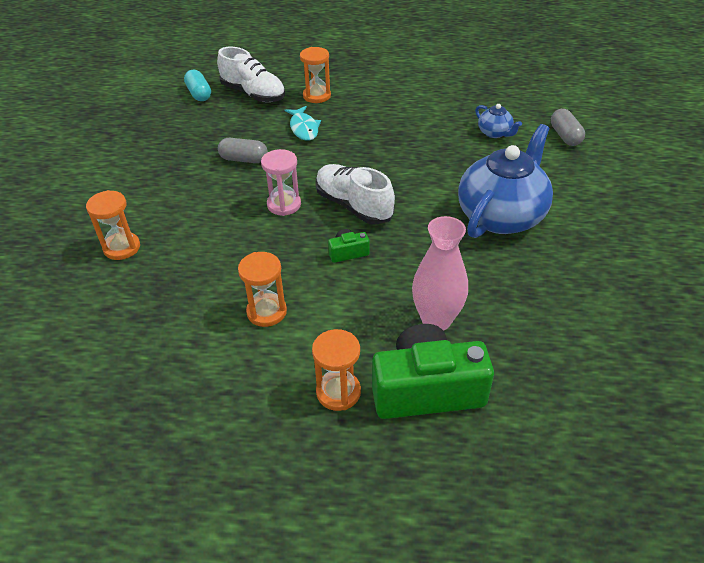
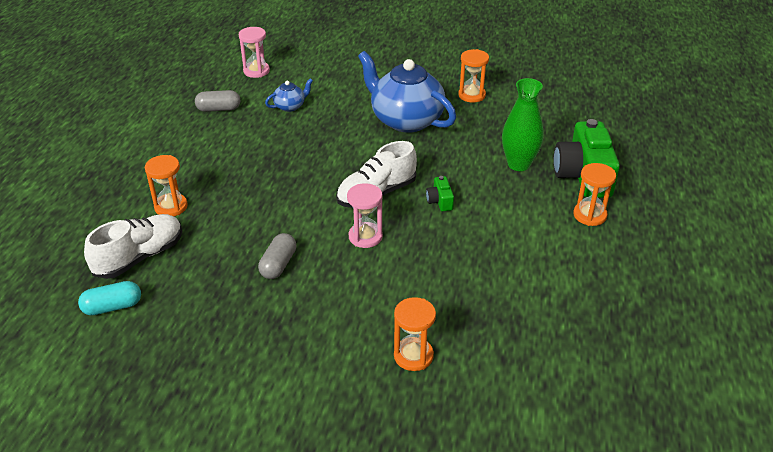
camera: 85 degrees left, 5 degrees down
(266, 312) = (509, 250): orange hourglass -> orange hourglass (471, 95)
(304, 128) = (234, 219): turquoise fish -> none
(436, 320) = (518, 164): pink vase -> green vase
(553, 103) = (256, 71): none -> pink hourglass
(565, 136) = (308, 74): grey capsule -> grey capsule (218, 109)

